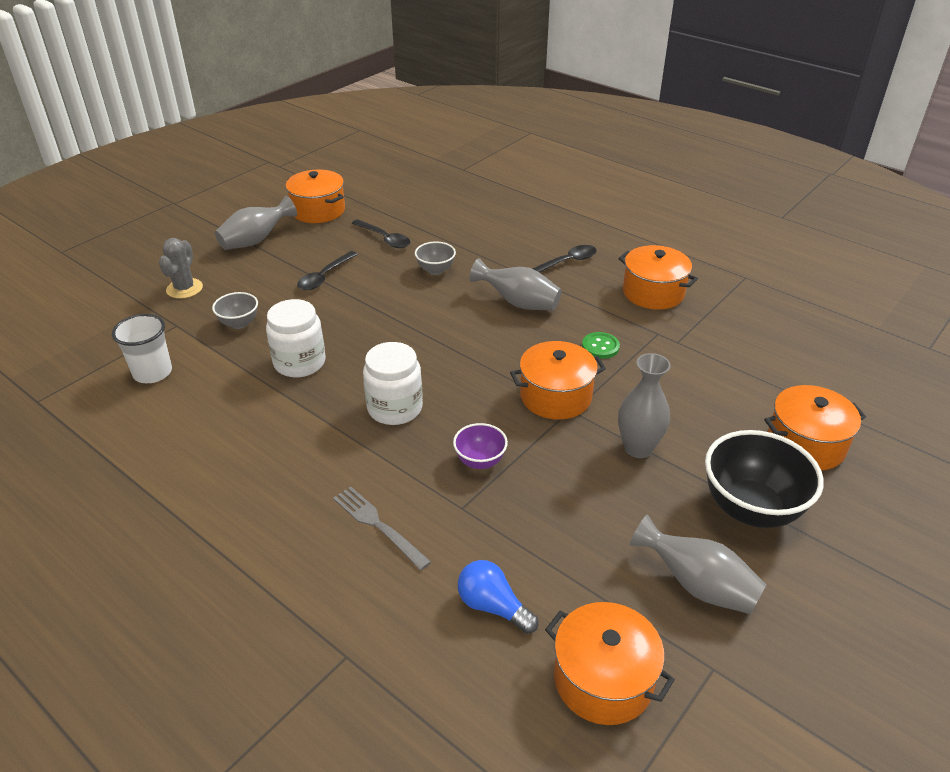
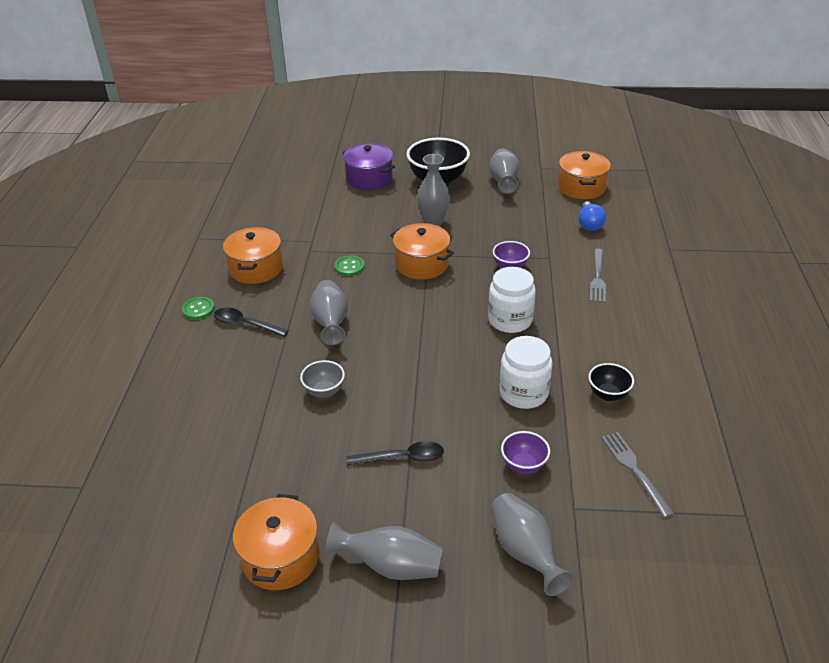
camera: 125 degrees left, 0 degrees up
(152, 373) = (634, 470): white cup -> grey fork
(184, 289) = (525, 552): grey cactus -> grey vase
(229, 410) = (608, 394): none -> black bowl
(239, 323) = (523, 465): grey bowl -> purple bowl
(384, 239) = (297, 458): black spoon -> none
(613, 248) = (198, 309): none -> green button
(805, 444) = (369, 179): orange pot -> purple pot

